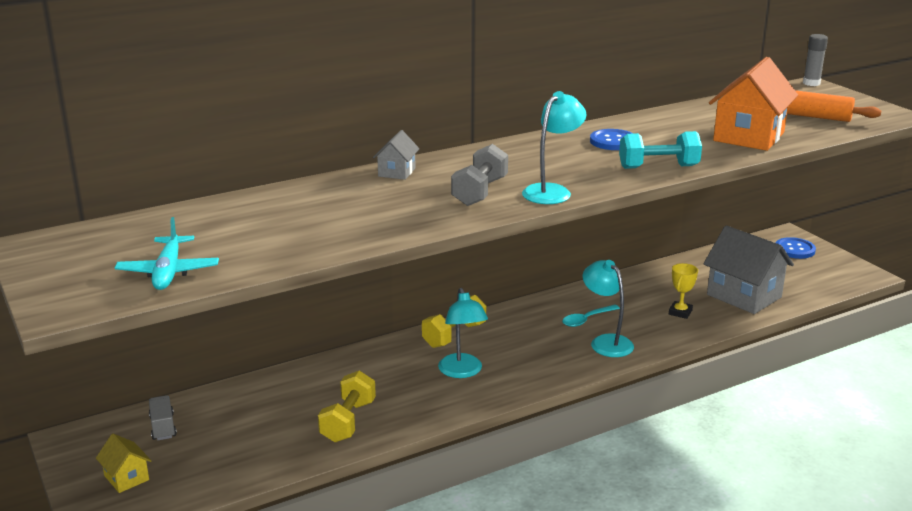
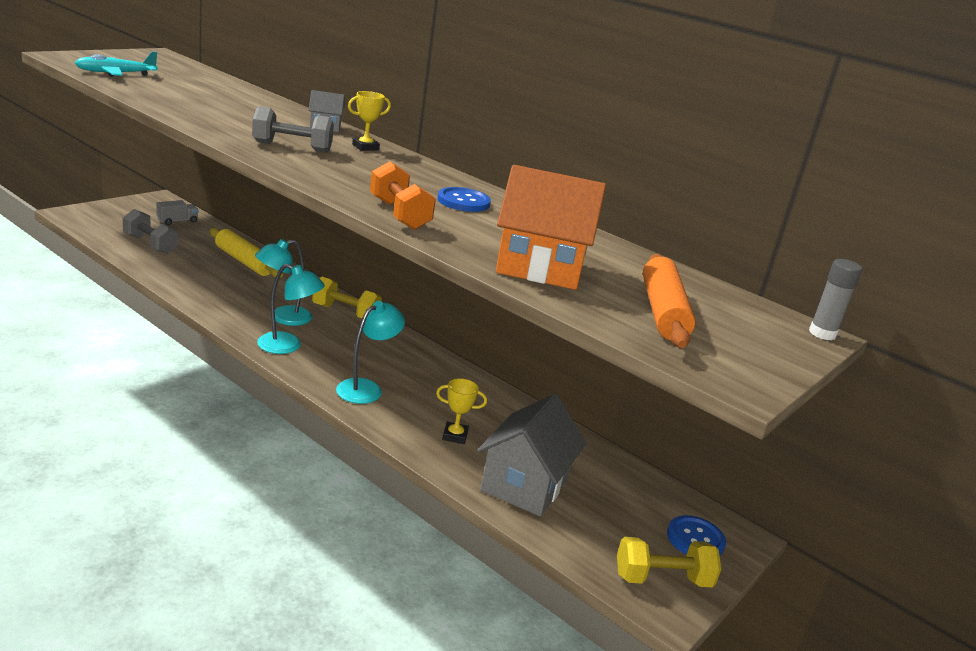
camera: 65 degrees right, 0 degrees up
(126, 478) = (116, 216): yellow house -> none
(240, 450) = (150, 244): none -> grey dumbbell
(311, 384) = (244, 261): none -> yellow rolling pin
(348, 421) = (194, 276): yellow dumbbell -> yellow dumbbell (662, 579)
(466, 161) = (365, 147): none -> yellow trophy
(552, 191) = (306, 170): turquoise lamp -> turquoise lamp (288, 346)
(587, 319) = (408, 378): turquoise spoon -> none
(658, 167) = (399, 214): turquoise dumbbell -> orange dumbbell

